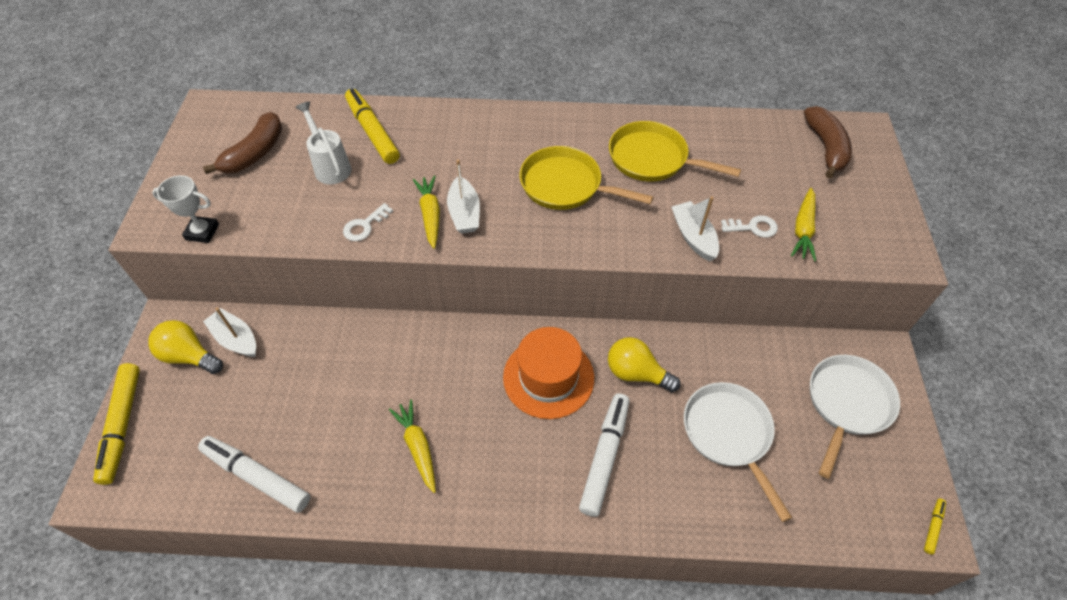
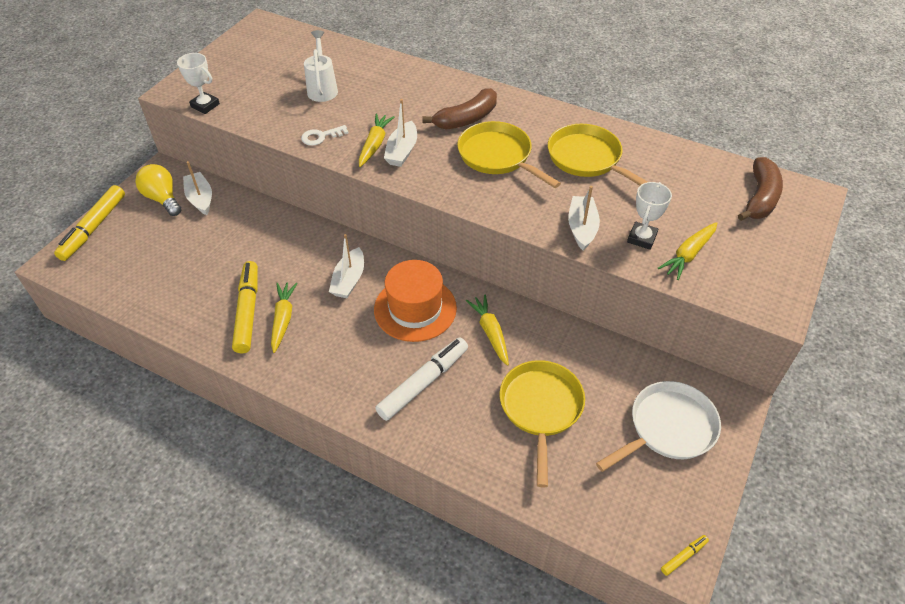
camera: 25 degrees right, 5 degrees down
(255, 153) = (274, 64): brown banana -> brown banana (466, 119)
(257, 476) = (160, 294): white marker -> none
(372, 132) = (369, 74): yellow marker -> yellow marker (248, 311)
(462, 372) = (349, 280): none -> white boat
(636, 373) = (490, 332): yellow light bulb -> yellow carrot
(729, 435) = (541, 409): white pan -> yellow pan
(753, 227) = (642, 238): white key -> white trophy

